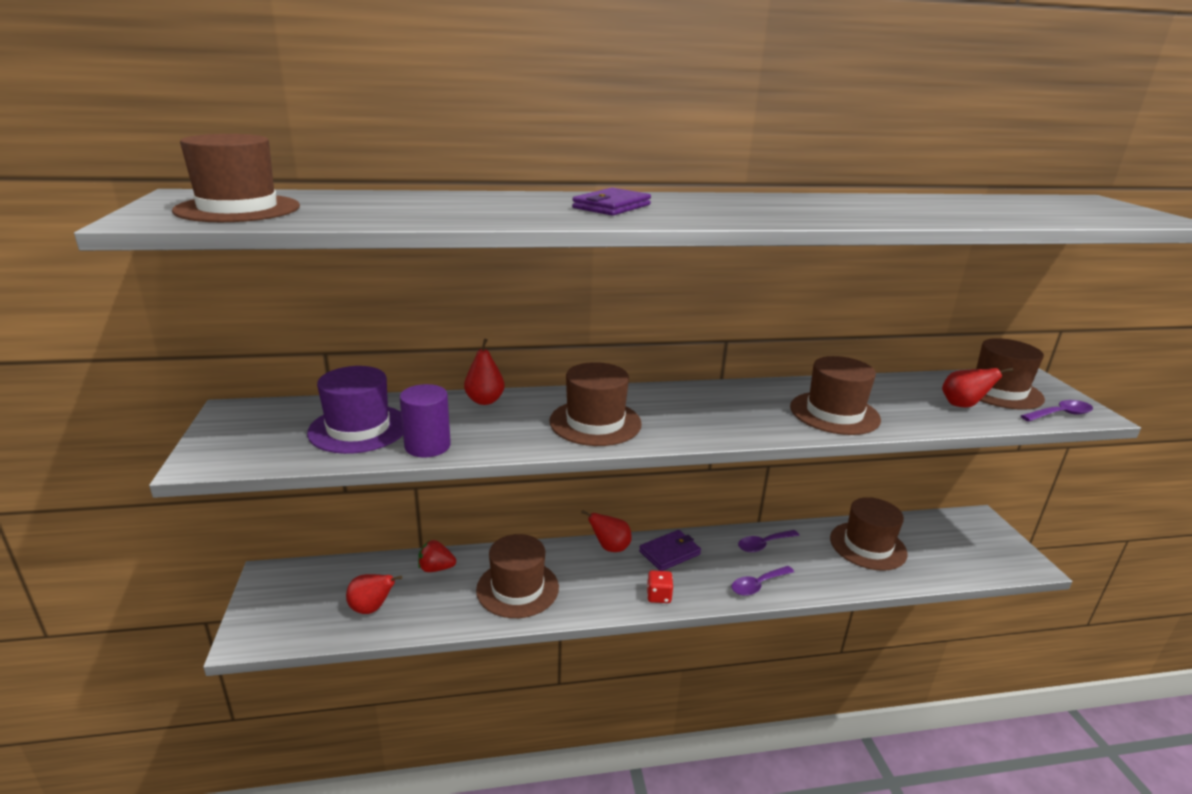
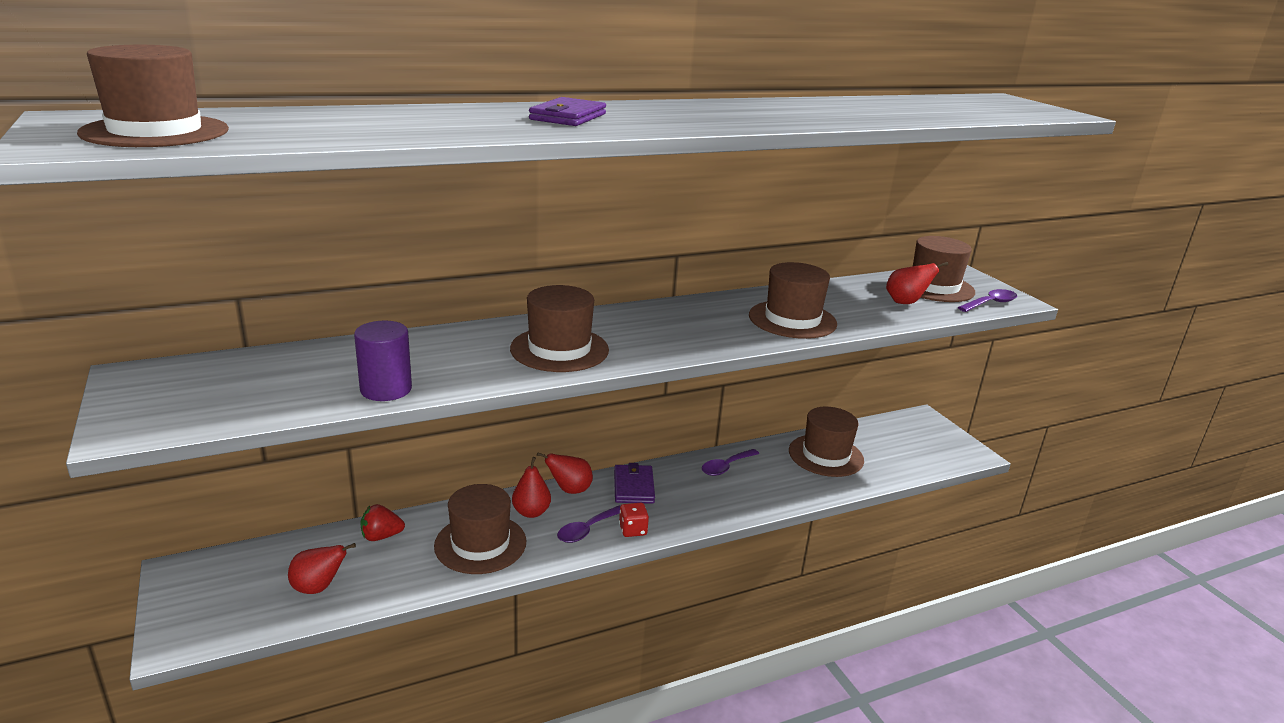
camera: 15 degrees left, 0 degrees up
(358, 428) = (297, 379): purple hat -> none
(485, 401) = (431, 338): red pear -> red pear (531, 512)
(669, 553) = (633, 487): purple wallet -> purple wallet turned 45 degrees counterclockwise
(758, 585) = (729, 506): purple spoon -> purple spoon (587, 530)

